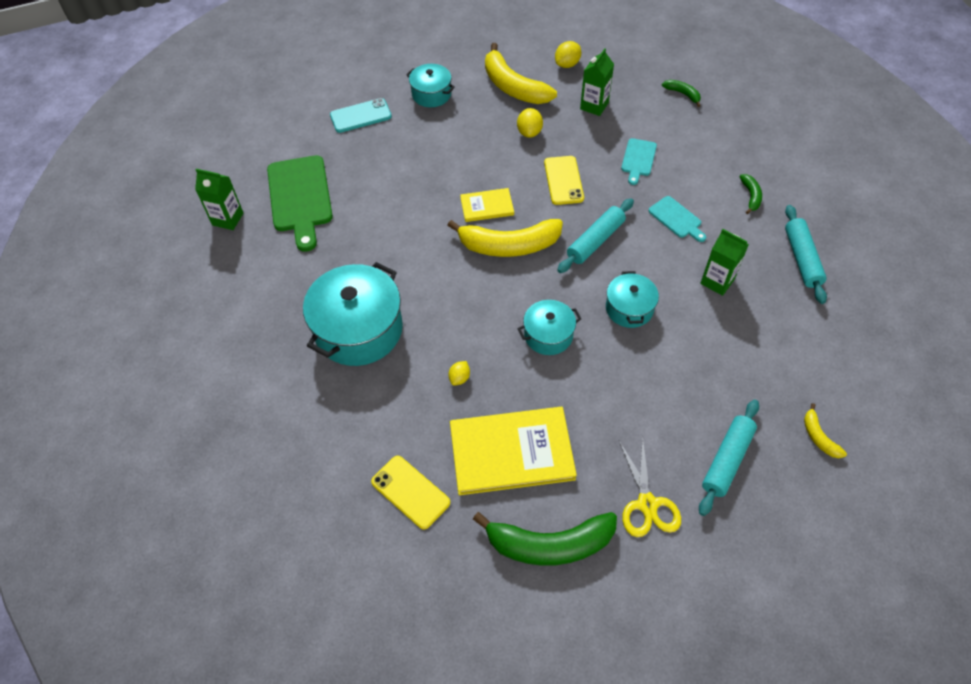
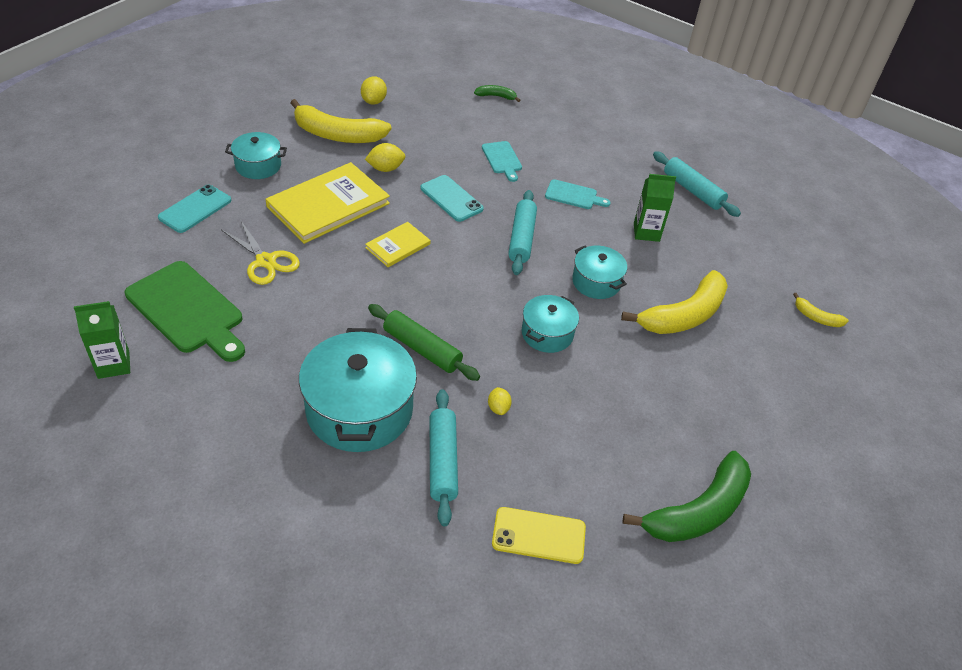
camera: 40 degrees left, 10 degrees down
(439, 302) = (422, 349): none -> green rolling pin
(509, 245) = (447, 272): yellow banana -> yellow banana (683, 315)
(511, 452) = (600, 449): yellow book -> yellow book (328, 205)
(529, 132) = (385, 169): yellow lemon -> yellow lemon turned 75 degrees counterclockwise
(563, 180) = (451, 198): yellow phone -> turquoise phone
(594, 106) = (427, 128): green carton -> none
(647, 504) = (744, 434): yellow scissors -> yellow scissors (266, 261)
(727, 460) = (770, 367): turquoise rolling pin -> turquoise rolling pin (442, 461)
(750, 196) = (616, 157): green banana -> none

